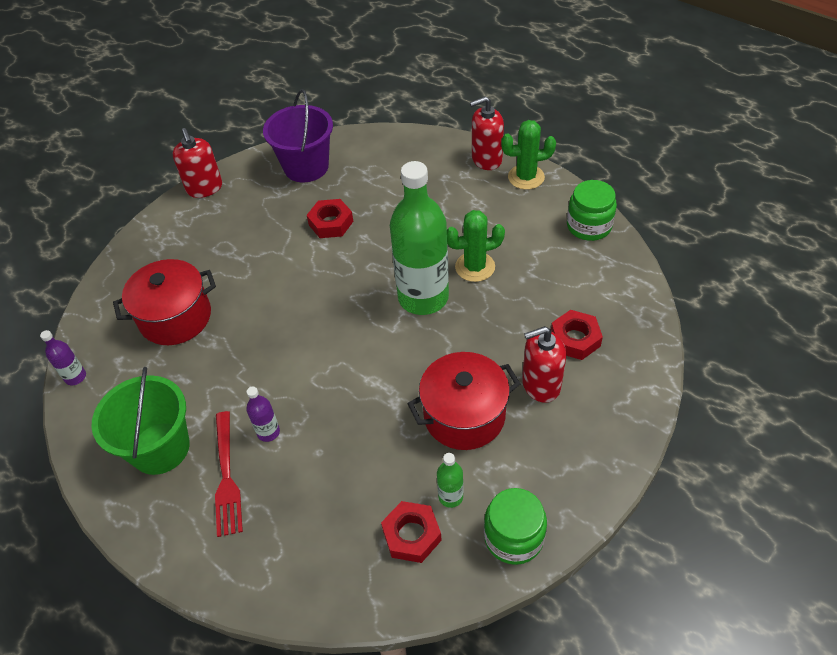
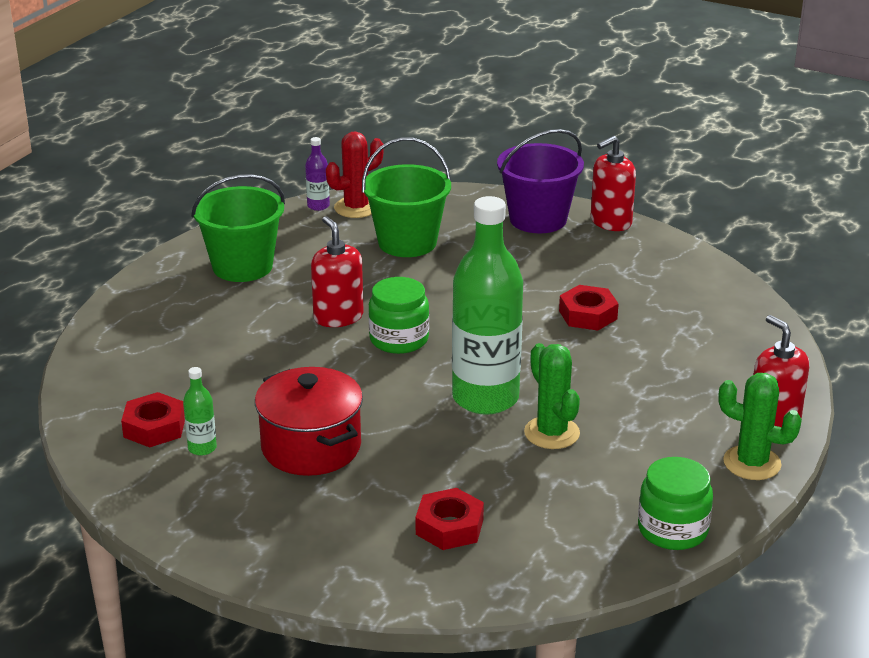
camera: 75 degrees right, 20 degrees down
(95, 348) = (356, 208): none -> red cactus
(175, 317) = (407, 242): red pot -> green bucket
(226, 476) = (214, 308): red fork -> none
(268, 432) = (269, 322): purple bottle -> none
(306, 167) = (682, 282): purple bucket -> purple bucket (538, 219)
(513, 537) = (155, 496): green jar -> green jar (399, 339)
(526, 177) = (752, 463): green cactus -> green cactus turned 45 degrees counterclockwise
(540, 384) = (368, 502): red soap dispenser -> red soap dispenser (338, 317)

